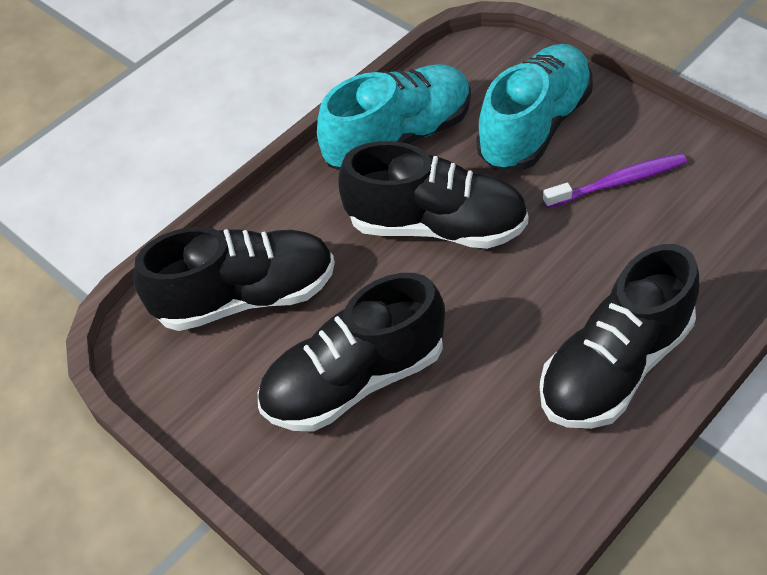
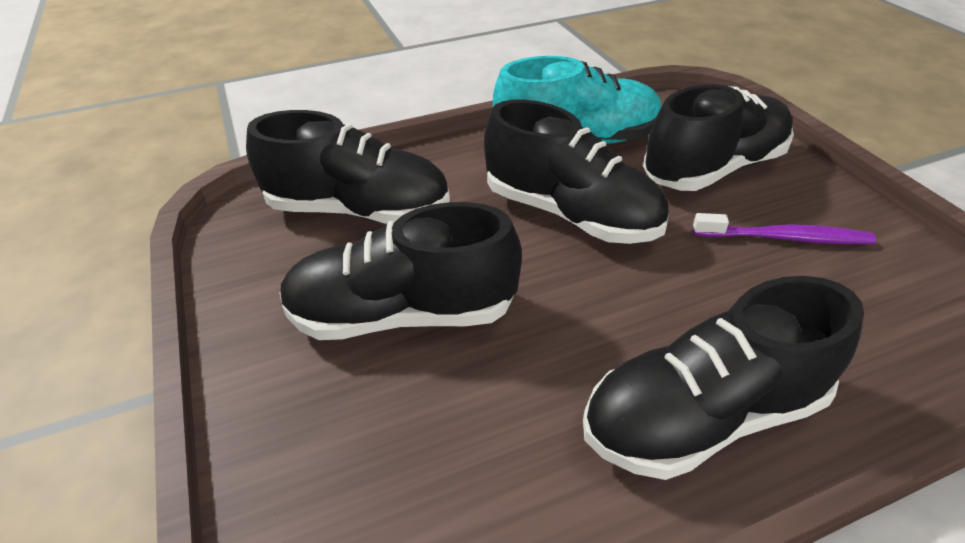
camera: 20 degrees right, 10 degrees down
(534, 126) = (714, 168): turquoise shoe -> black shoe

